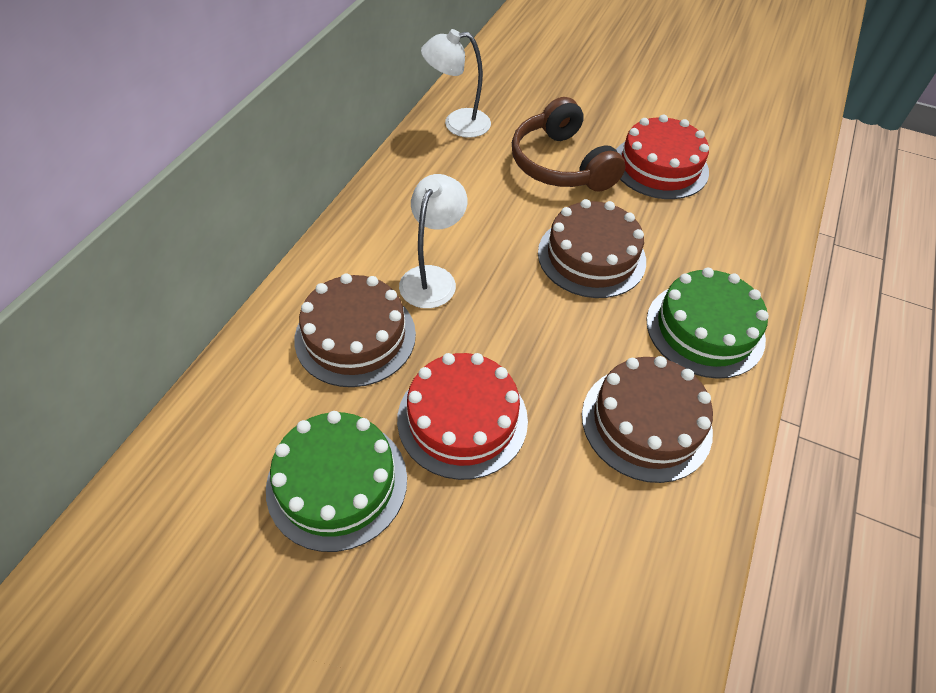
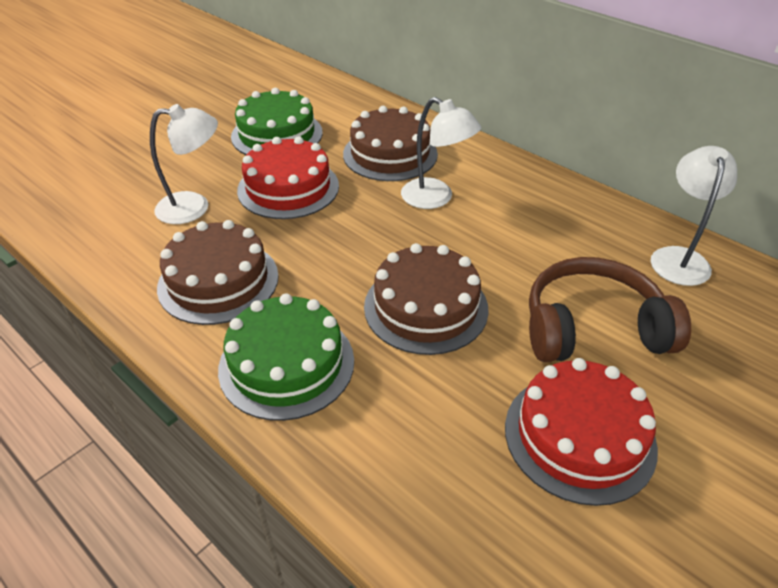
camera: 110 degrees right, 10 degrees down
(542, 510) = (194, 207): none -> white lamp

